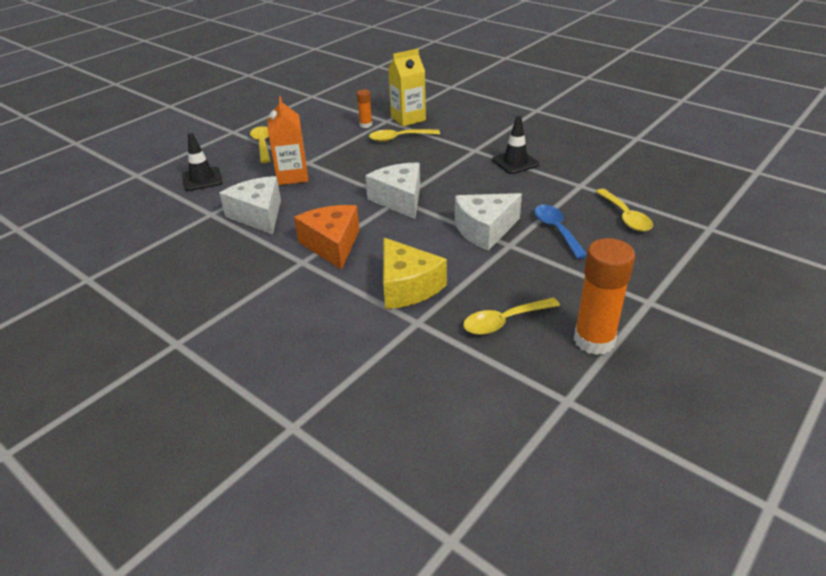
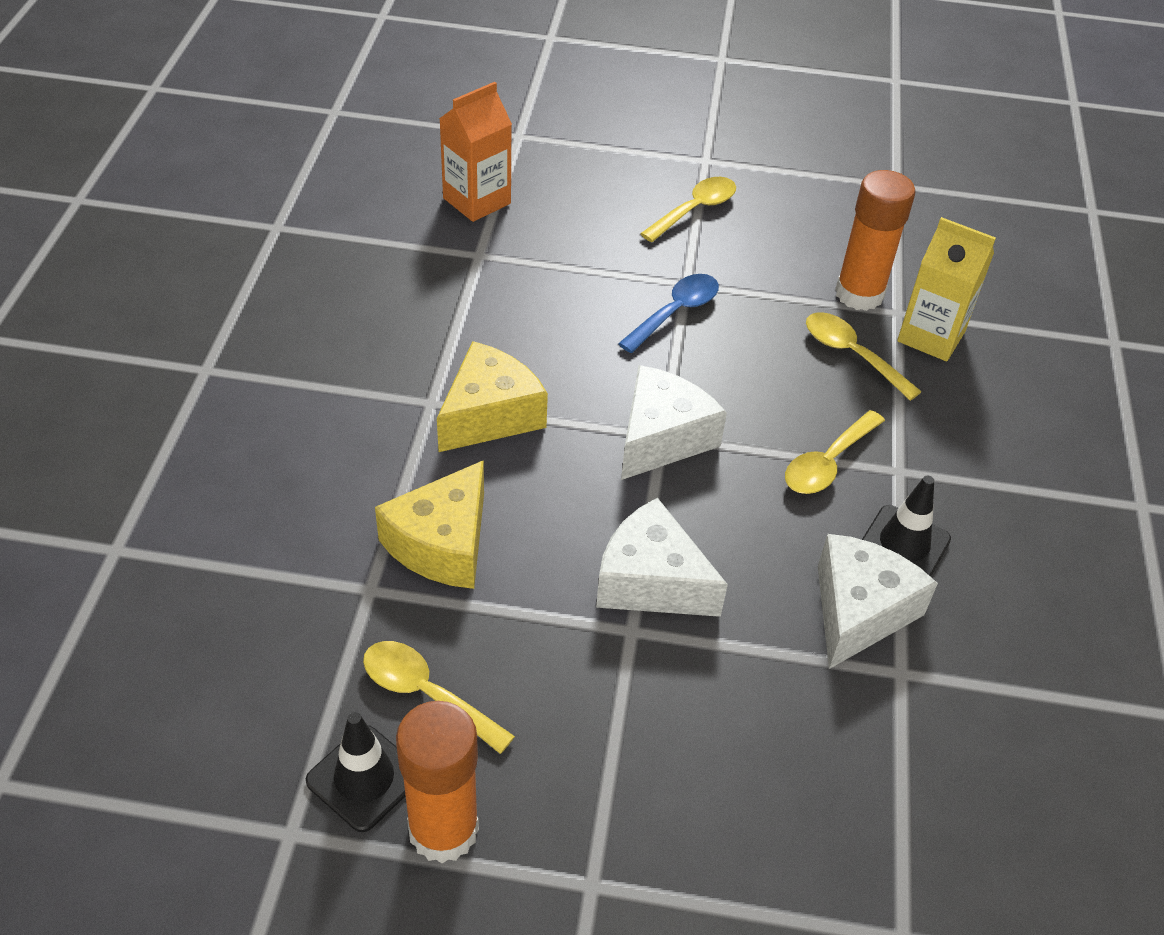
camera: 55 degrees right, 10 degrees up
(202, 179) = (554, 200): black traffic cone -> black traffic cone (364, 778)
(258, 215) = (508, 302): white cheese -> white cheese (859, 611)
(292, 176) = (633, 286): orange carton -> orange carton (477, 201)
(332, 245) = (490, 415): orange cheese -> yellow cheese
(366, 125) = (859, 294): orange glue stick -> orange glue stick, size x1.97
(556, 230) = (719, 682): blue spoon -> blue spoon (675, 312)
(625, 217) = (840, 778): yellow spoon -> yellow spoon (827, 463)

